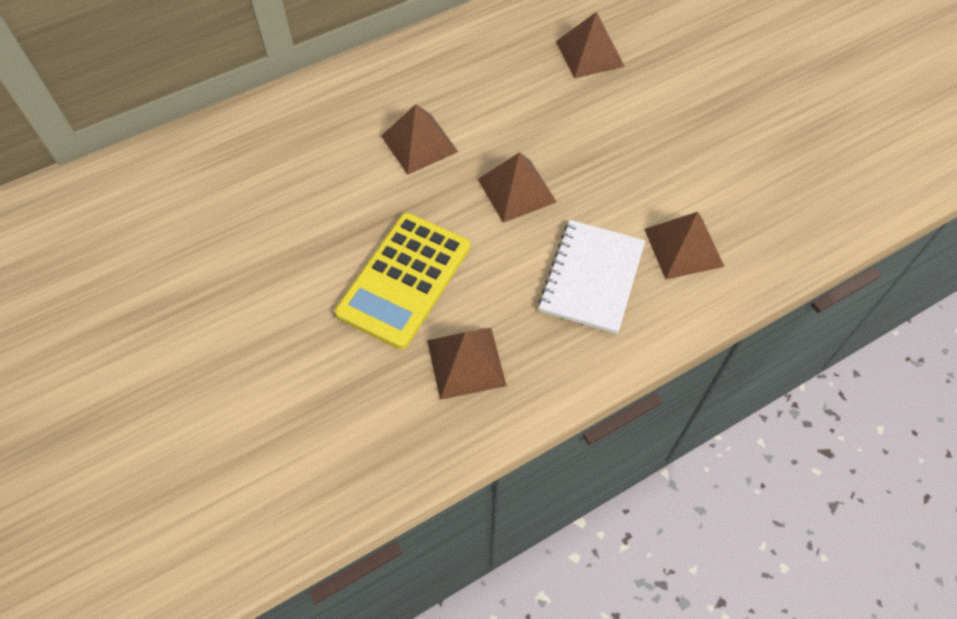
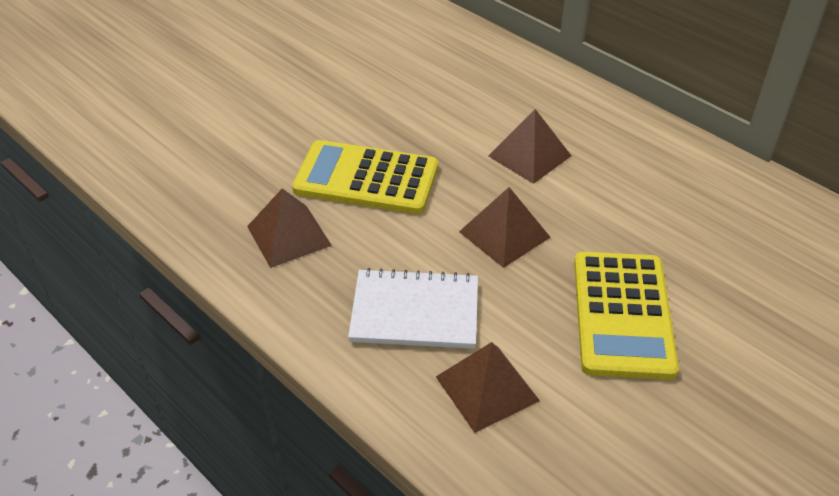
camera: 75 degrees right, 15 degrees down
(590, 53) = (738, 261): brown pyramid -> none
(627, 140) = (623, 315): none -> yellow calculator

